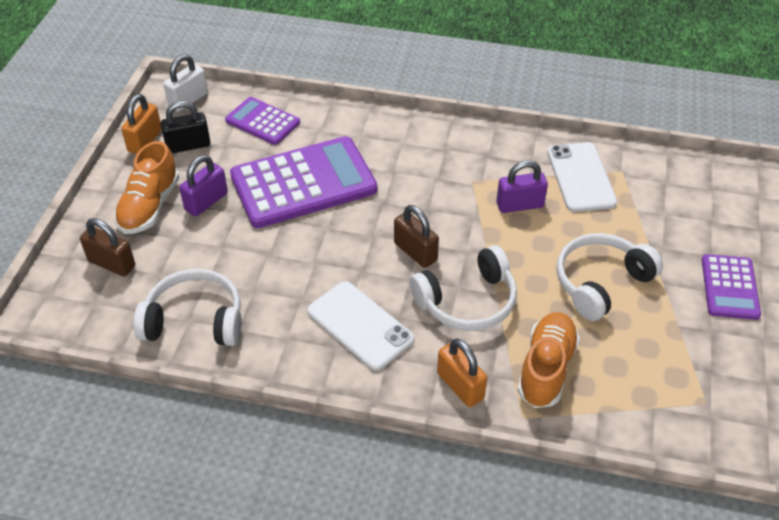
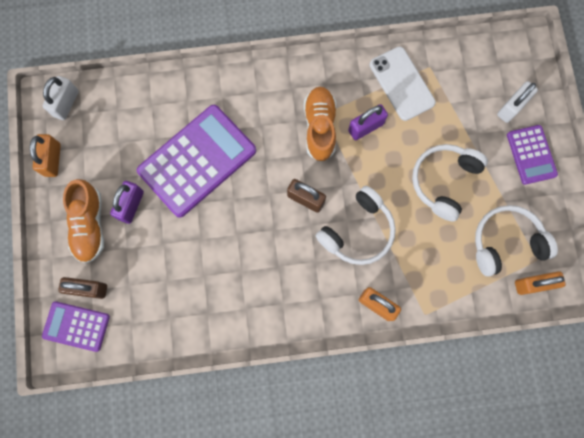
camera: 20 degrees left, 30 degrees up
(188, 145) = (90, 153): black padlock -> none
(194, 320) = (174, 317): white headphones -> white headphones (506, 242)
(262, 121) = (138, 107): purple calculator -> purple calculator (76, 326)
(360, 325) = (291, 279): white phone -> none
(546, 369) = (428, 270): orange shoe -> orange shoe (319, 127)
(691, 429) = (533, 284): none -> orange padlock
(716, 234) = (511, 107): none -> white padlock

